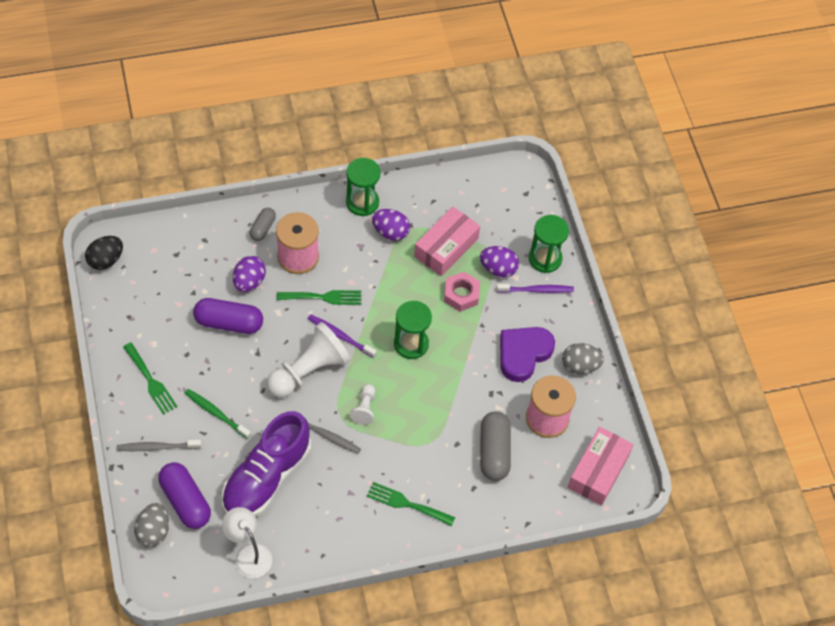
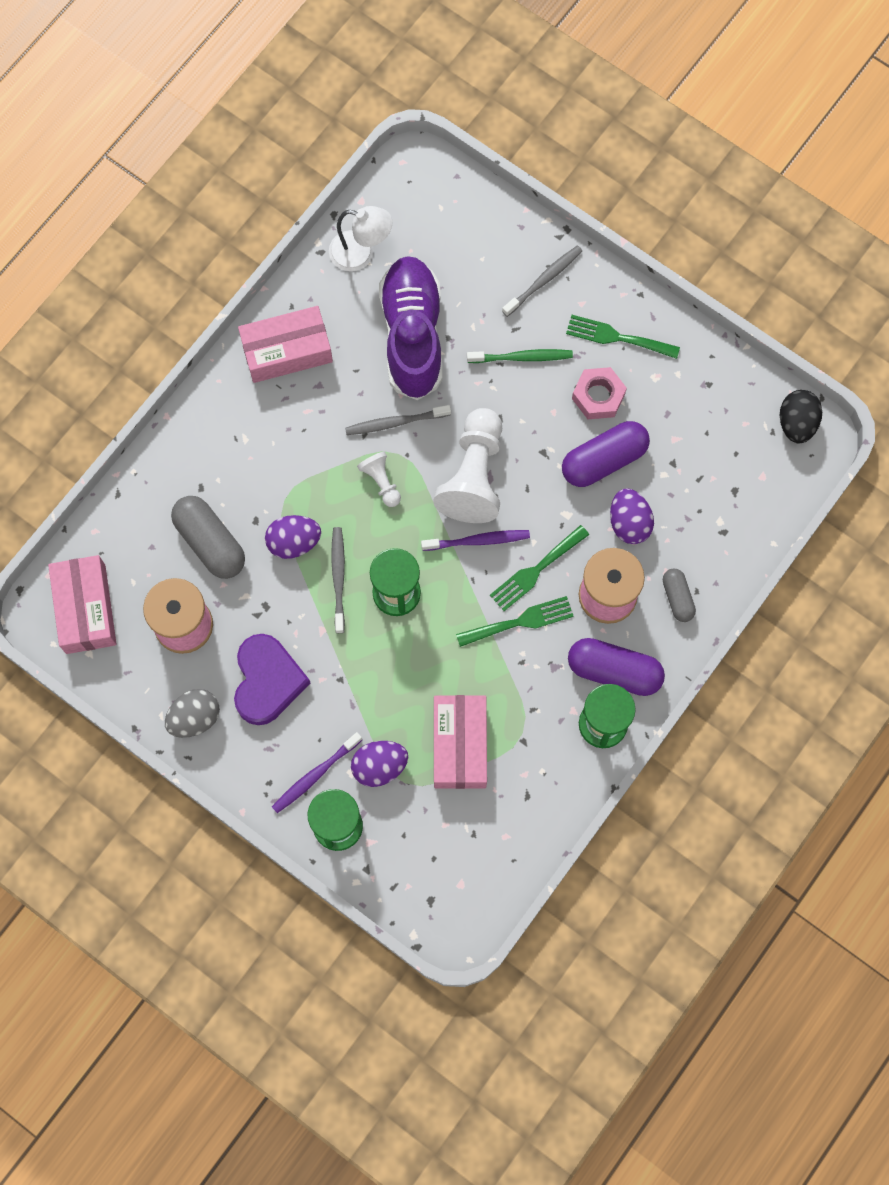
camera: 145 degrees right, 15 degrees up
(153, 531) = (467, 204): grey egg -> none
(185, 501) = (466, 253): purple capsule -> purple capsule (614, 671)
(350, 529) = (287, 351): none -> pink box
(390, 232) = (537, 712): purple egg -> purple egg (294, 542)
(406, 504) = (254, 418): green fork -> green fork (520, 621)
(436, 376) = (338, 577): none -> grey toothbrush
(461, 294) = (393, 699): pink nut -> pink nut (598, 396)

